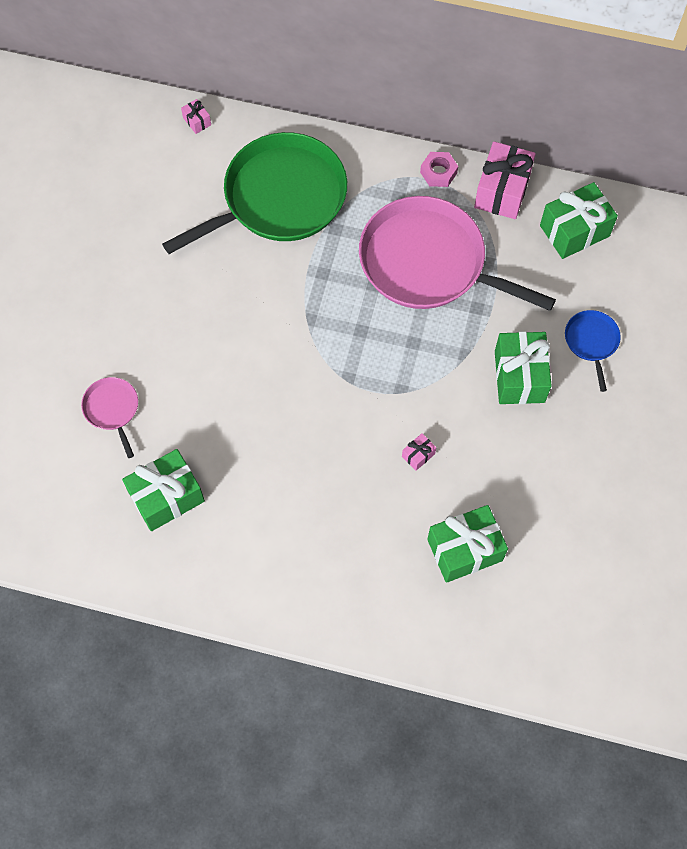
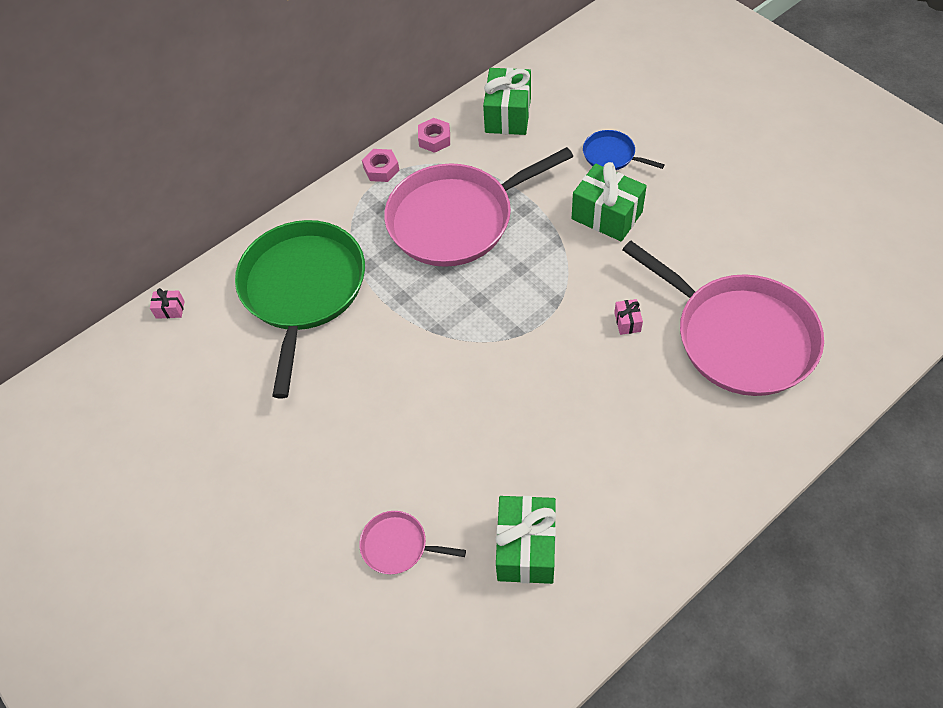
camera: 50 degrees left, 10 degrees down
(464, 550) = (738, 337): green gift -> pink pan
(502, 191) = (434, 139): pink gift -> pink nut

